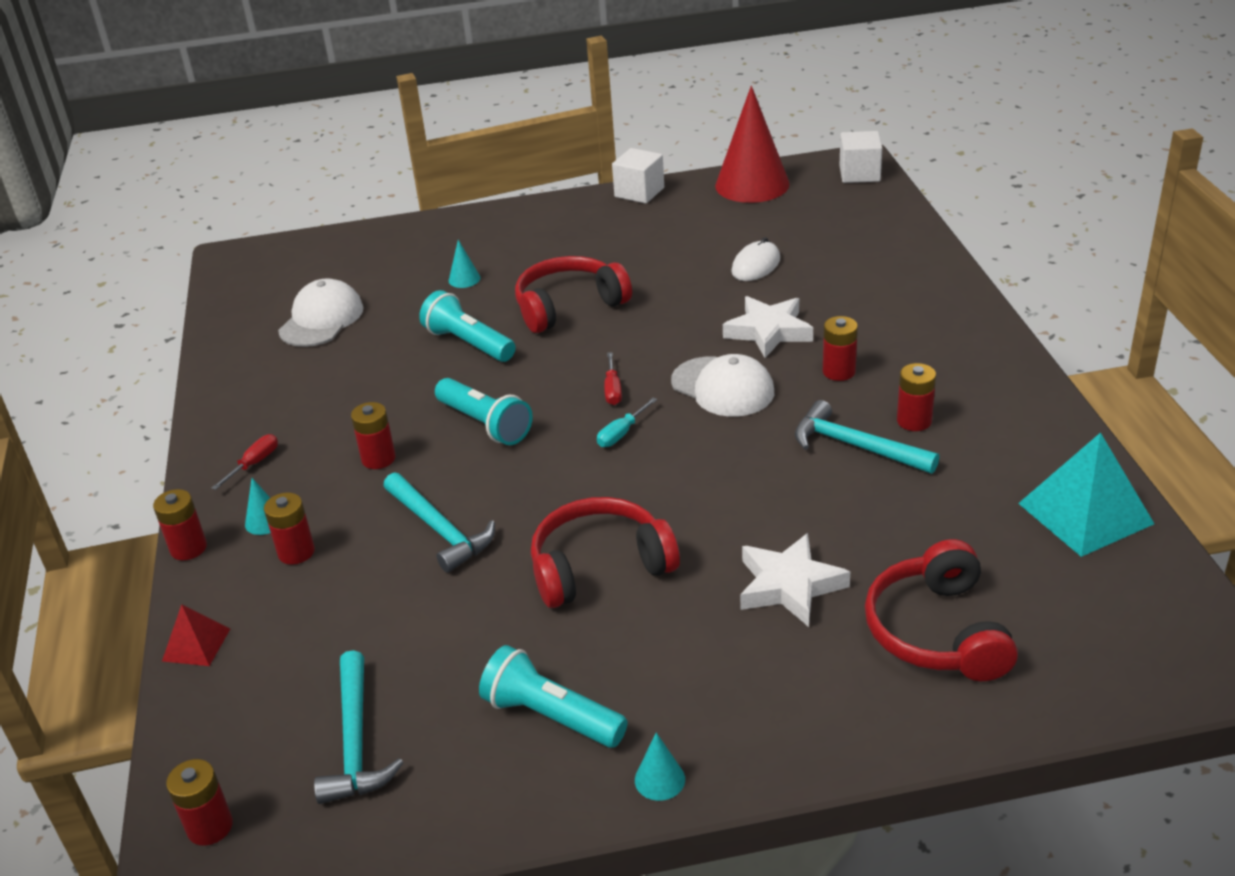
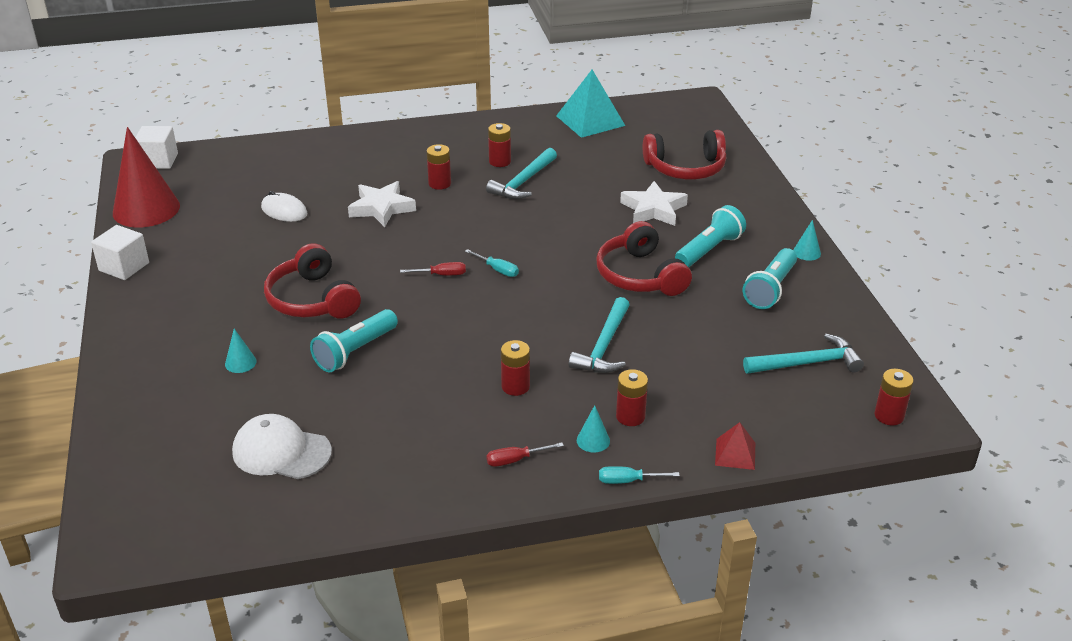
camera: 95 degrees left, 0 degrees up
(188, 548) = (627, 481): red battery -> turquoise screwdriver
(254, 463) = (515, 460): red screwdriver -> red screwdriver turned 45 degrees counterclockwise
(439, 530) = (604, 346): turquoise hammer -> turquoise hammer turned 150 degrees clockwise
(485, 424) = (476, 334): turquoise flashlight -> turquoise flashlight (709, 250)
(723, 387) = (448, 228): white cap -> none

